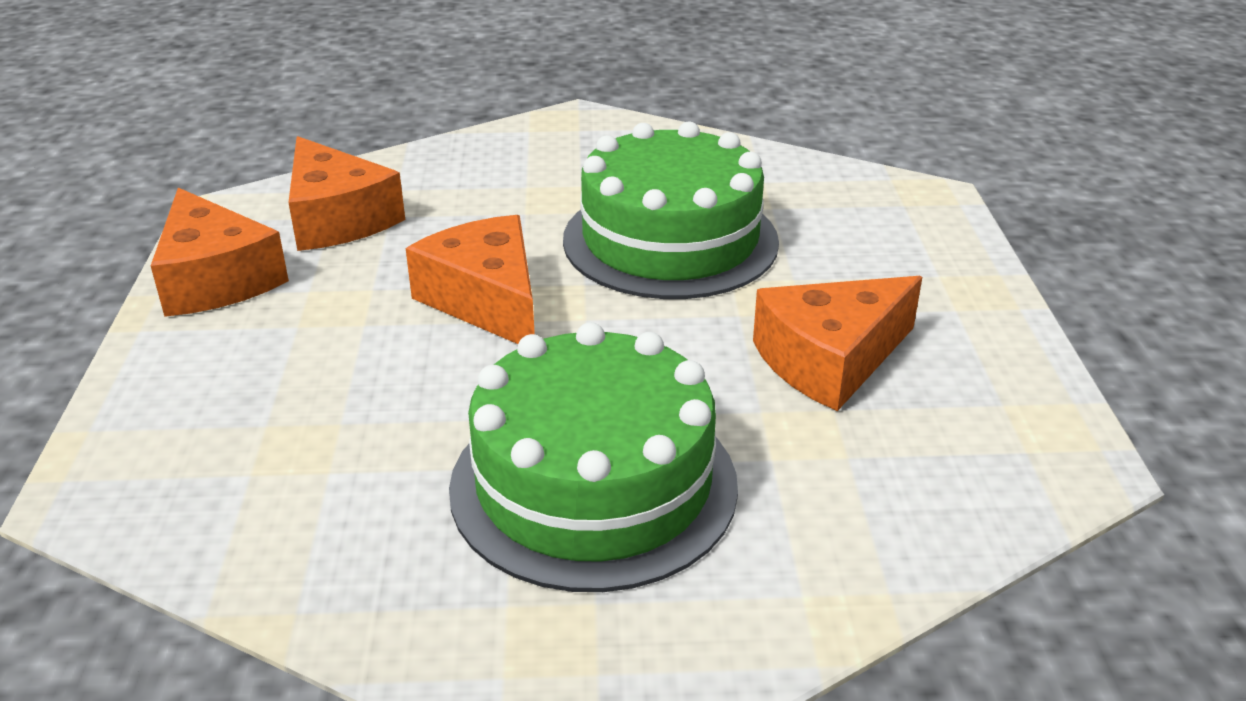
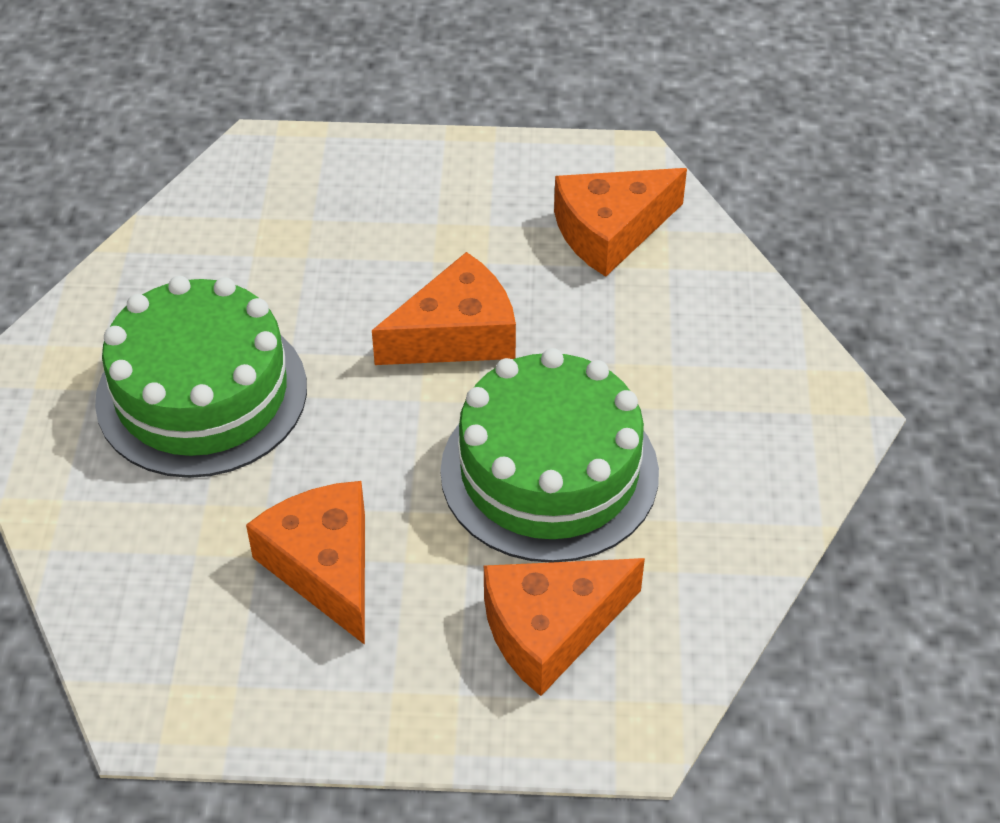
camera: 95 degrees right, 15 degrees up
(216, 278) = (513, 169): orange cheese -> orange cheese (550, 629)

